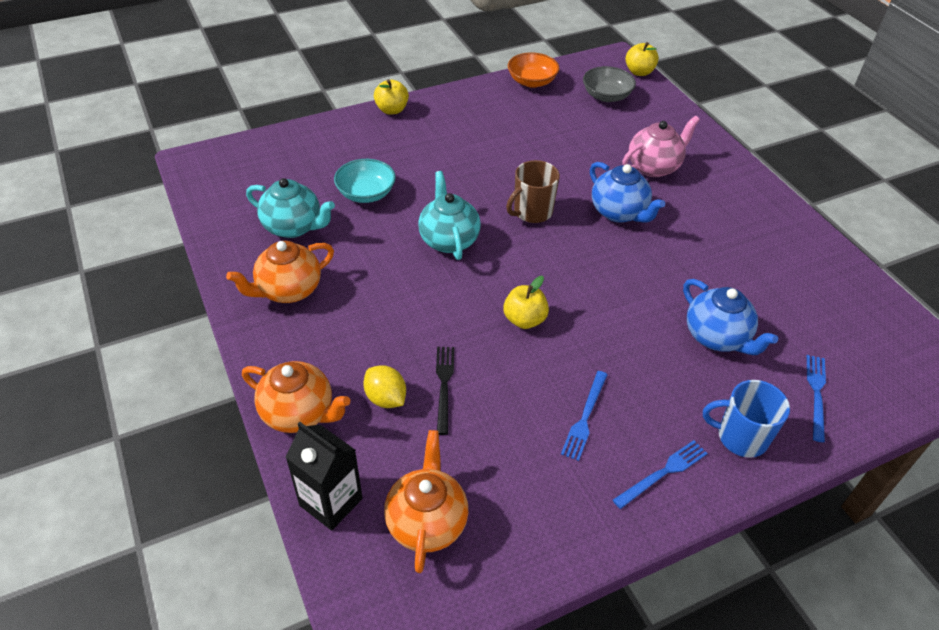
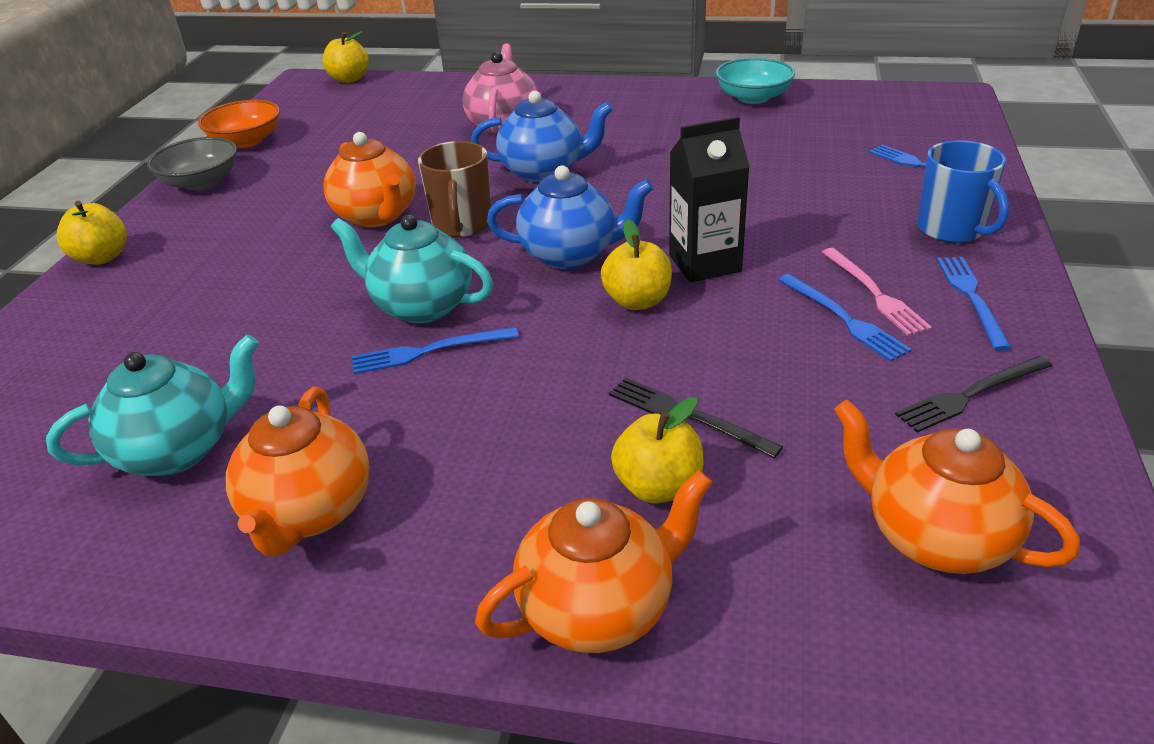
camera: 50 degrees left, 10 degrees down
(331, 502) = (826, 642): black carton -> black carton (704, 263)
(366, 193) = (225, 344): turquoise bowl -> turquoise bowl (753, 97)
(386, 398) = (658, 487): yellow lemon -> yellow apple
(417, 264) = (429, 351): none -> blue fork
(509, 176) = (377, 216): none -> orange teapot
(558, 502) = (971, 395): none -> black fork
(606, 96) = (352, 109): grey bowl -> grey bowl (201, 182)
(625, 422) = (874, 293): none -> pink fork
(717, 337) = (797, 188): blue teapot -> blue teapot (571, 254)
(740, 437) = (952, 229): blue mug -> blue mug turned 75 degrees counterclockwise

